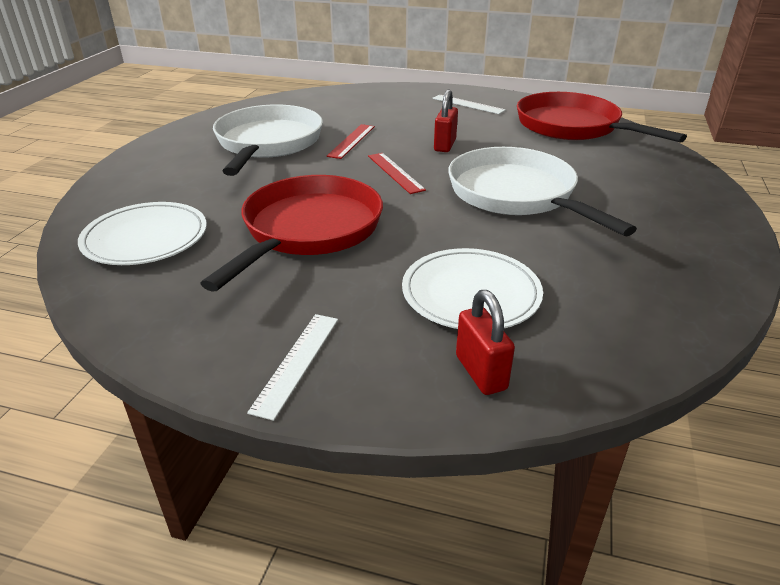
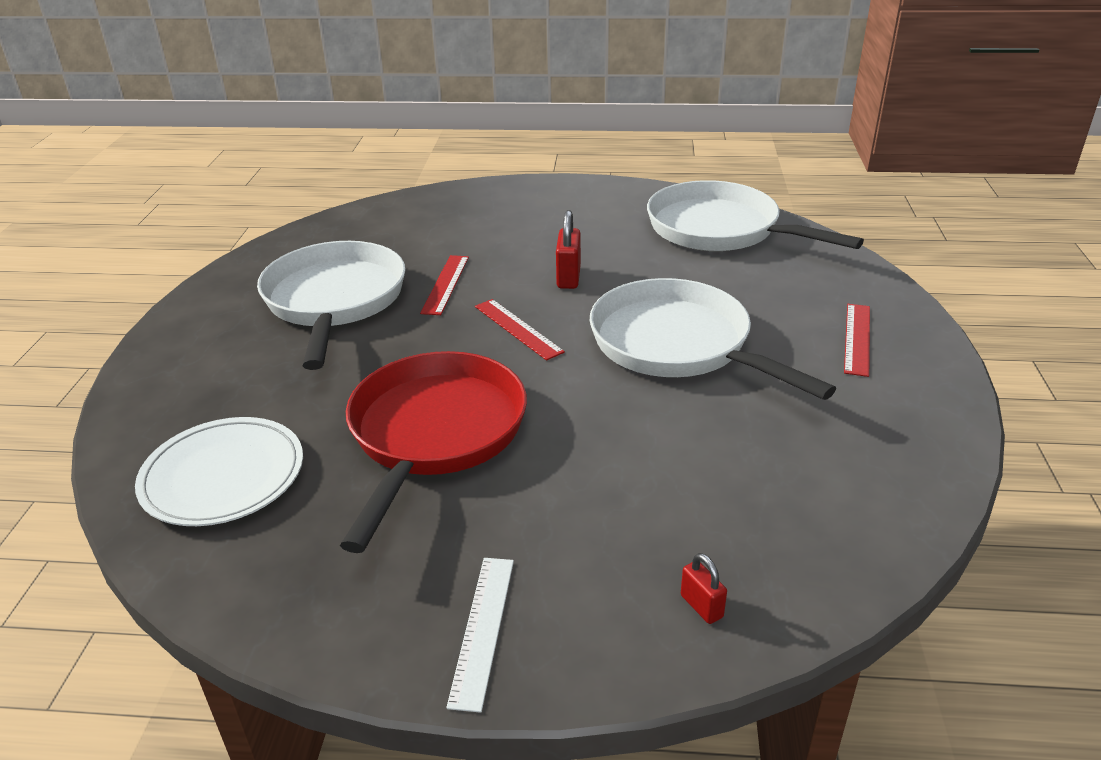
camera: 10 degrees left, 0 degrees up
(468, 104) = (580, 206): white ruler -> none
(471, 294) = (661, 499): white plate -> none
(481, 372) = (701, 606): red padlock -> red padlock, size x0.61
(572, 127) = (720, 229): red pan -> white pan
(667, 206) = (857, 338): none -> red ruler

